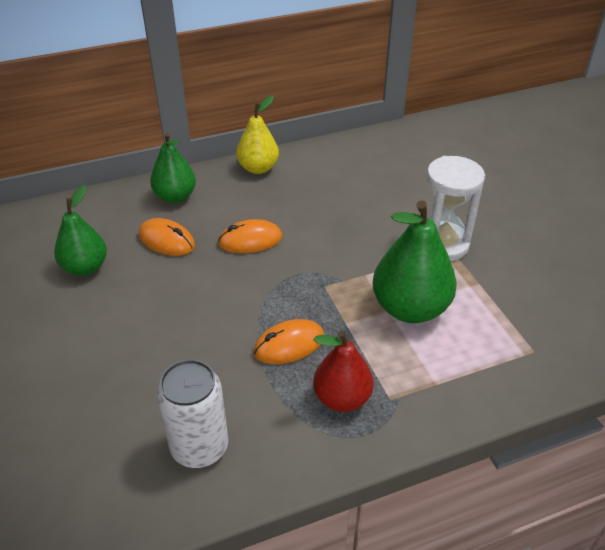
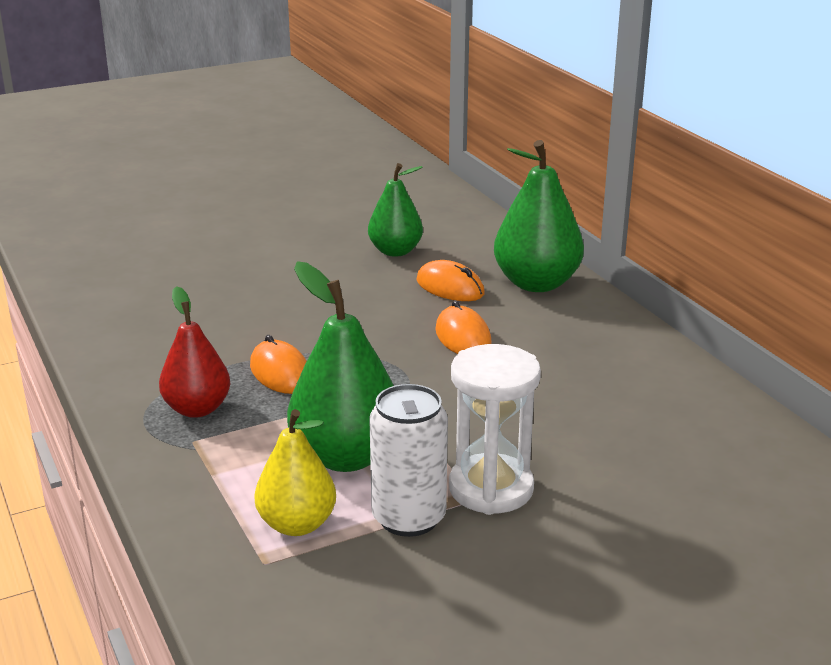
camera: 85 degrees right, 15 degrees down
(167, 240) = (450, 287): orange mouse -> orange mouse turned 75 degrees counterclockwise
(175, 197) = (536, 283): green pear -> green pear, size x1.53
(199, 447) = (147, 334): white can -> white can (408, 518)
(258, 168) = (625, 331): yellow pear -> yellow pear (297, 524)

